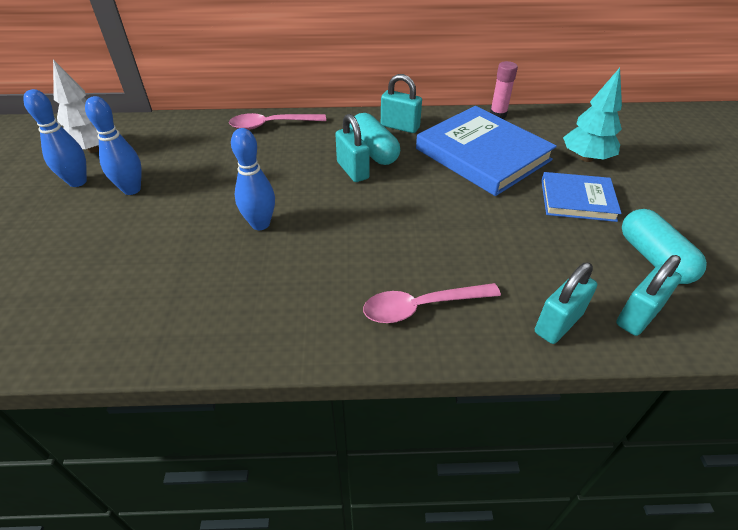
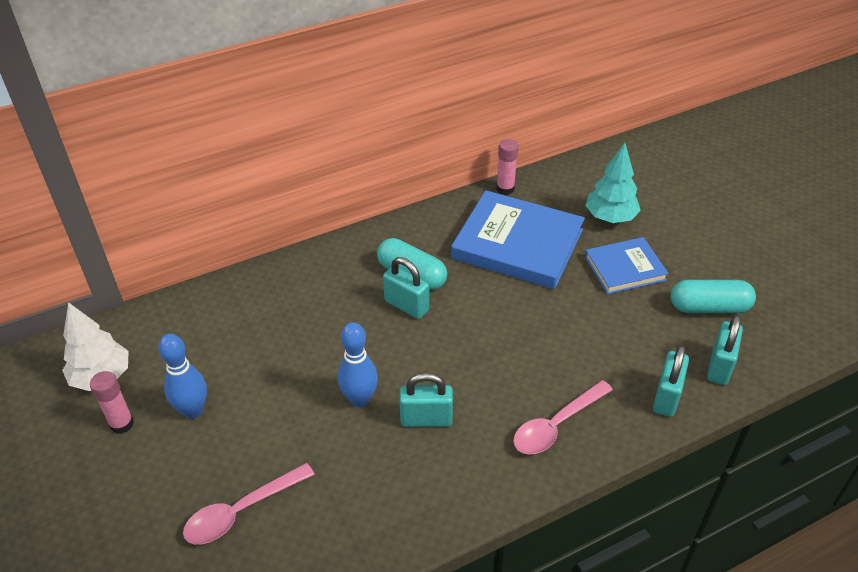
camera: 25 degrees left, 0 degrees up
(77, 182) = (122, 424): blue bowling pin -> pink glue stick
(271, 125) = (281, 277): pink spoon -> pink spoon (241, 511)
(400, 127) = (418, 235): turquoise padlock -> turquoise padlock (426, 419)
(653, 258) = (709, 307): turquoise capsule -> turquoise capsule turned 45 degrees counterclockwise

